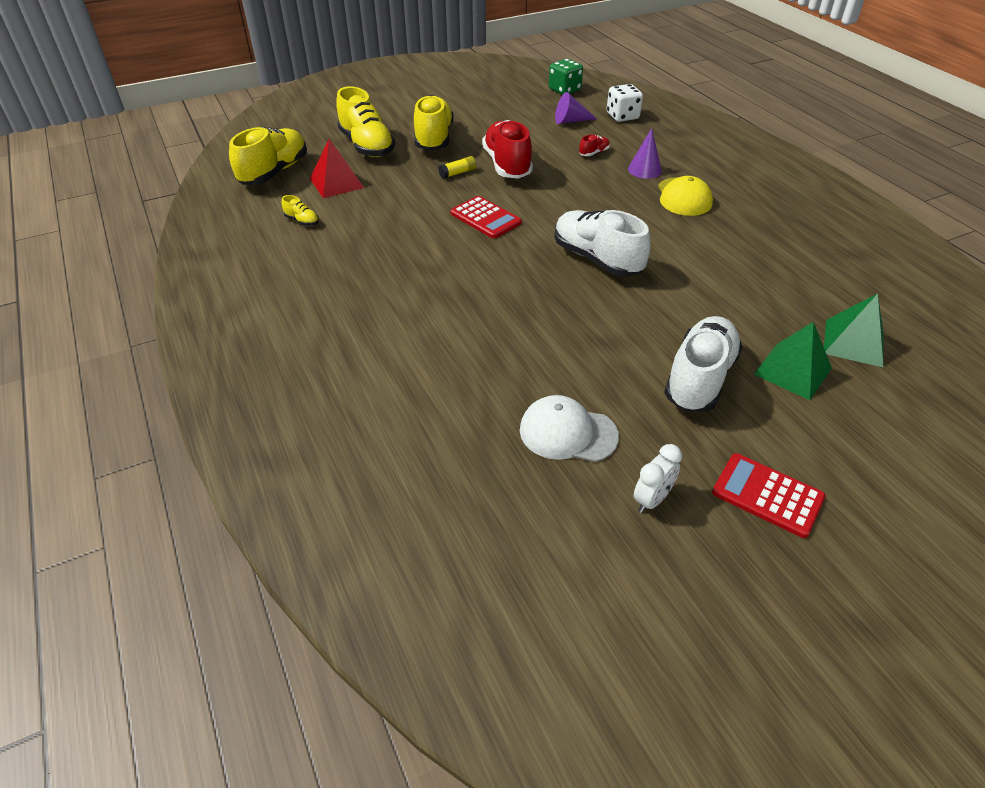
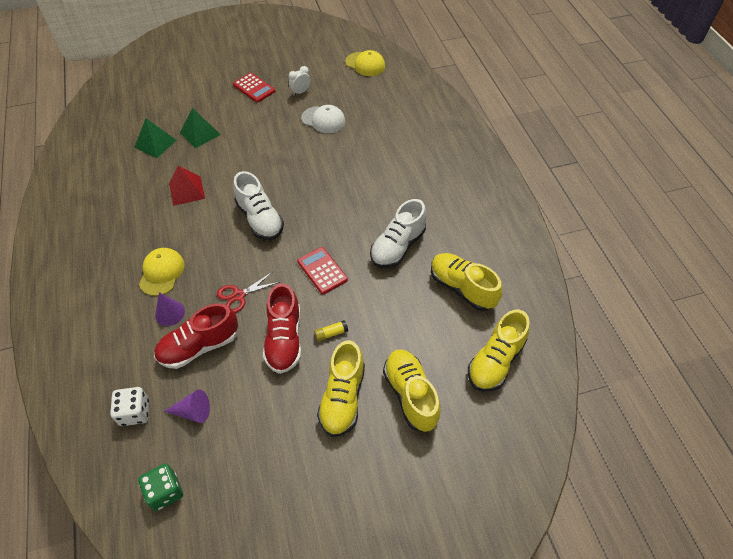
camera: 170 degrees left, 10 degrees up
(302, 221) = (462, 288): yellow shoe -> yellow shoe, size x2.38
(337, 183) = (437, 335): red pyramid -> red pyramid (186, 190)
(517, 629) = (365, 64): none -> yellow cap
(577, 189) = (239, 295): none -> red scissors
(594, 153) = (199, 346): red shoe -> red shoe, size x2.38
(699, 378) = (248, 136): white shoe -> white shoe (397, 246)

